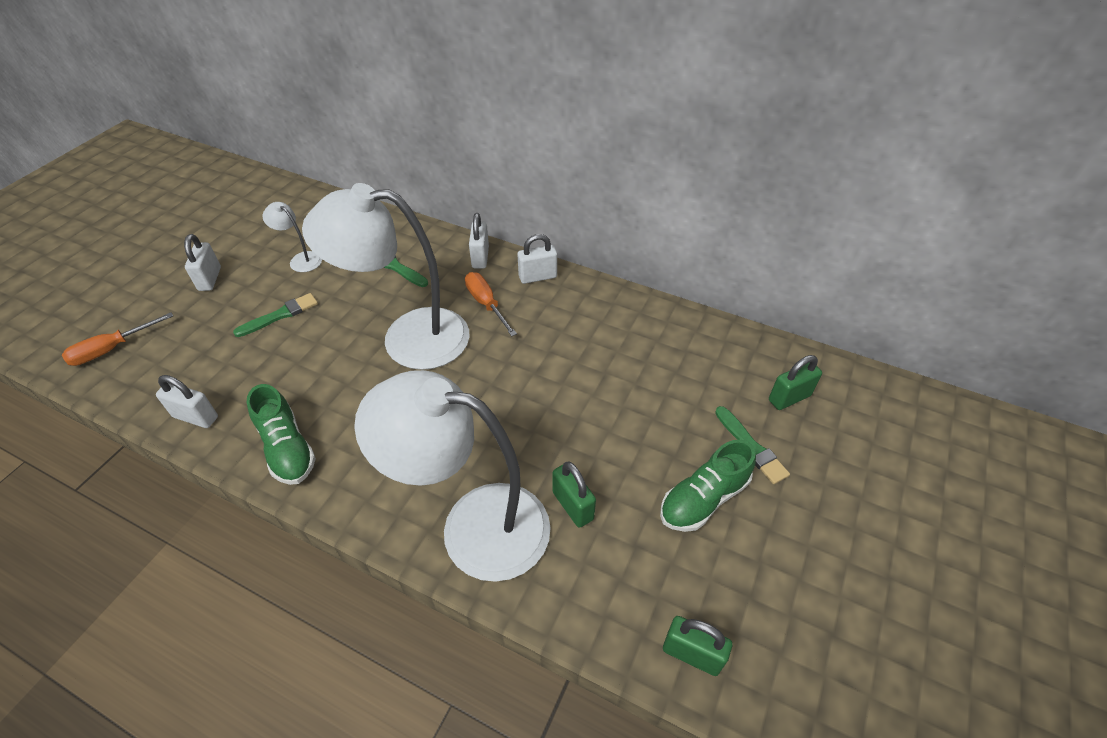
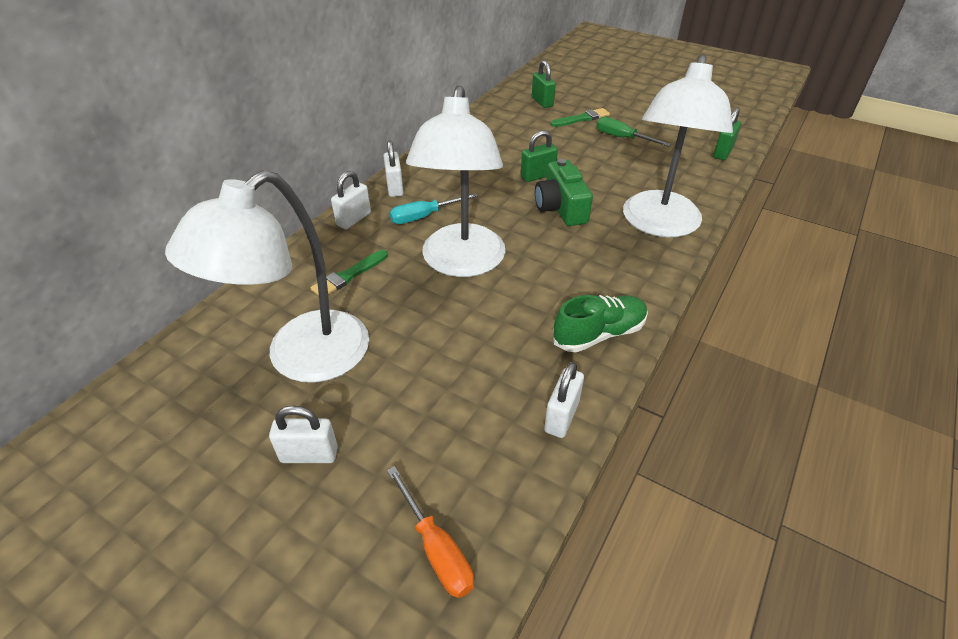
camera: 85 degrees left, 5 degrees down
(280, 315) = (405, 365): green brush -> none
(301, 259) = (302, 359): white lamp -> white lamp, size x2.40
(480, 257) = (354, 219): white padlock -> white padlock turned 60 degrees counterclockwise
(486, 304) = (424, 216): orange screwdriver -> turquoise screwdriver
(508, 419) = (561, 207): none -> green camera
(573, 506) = (635, 183): green padlock -> green padlock (537, 176)
(703, 499) = (622, 138): green shoe -> green screwdriver

